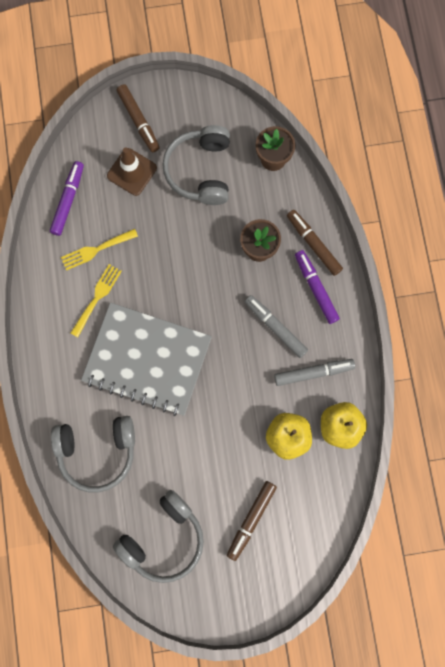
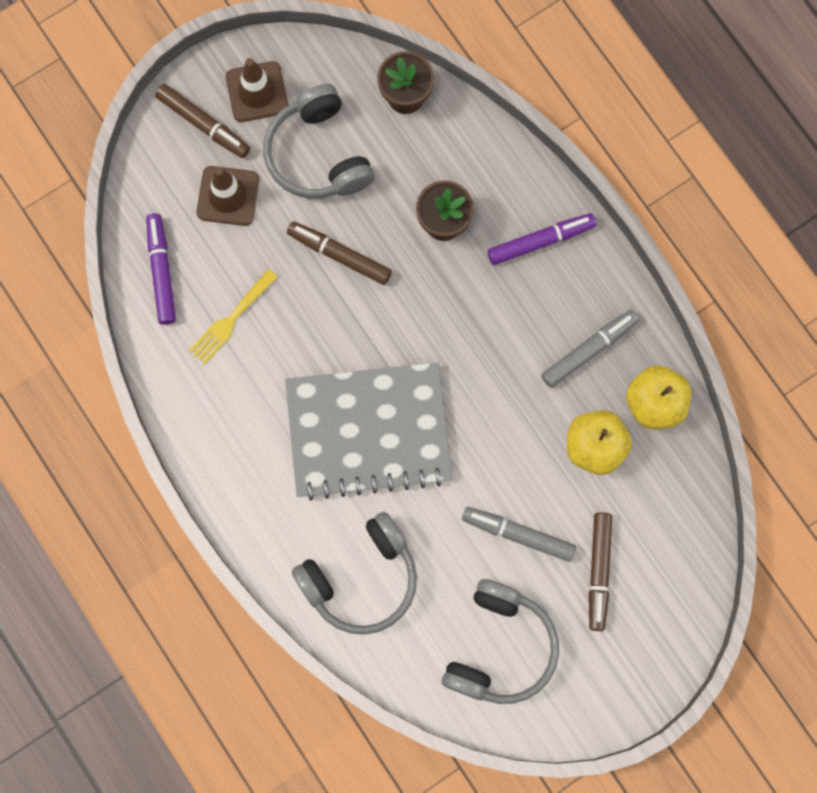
camera: 25 degrees left, 0 degrees up
(97, 297) = (263, 381): yellow fork -> none
(181, 115) = (257, 92): none -> brown traffic cone
(275, 327) = (513, 315): grey marker -> grey marker (518, 534)
(313, 244) = (511, 185): brown marker -> brown marker (339, 255)
(315, 288) = (540, 241): purple marker -> purple marker turned 120 degrees clockwise

